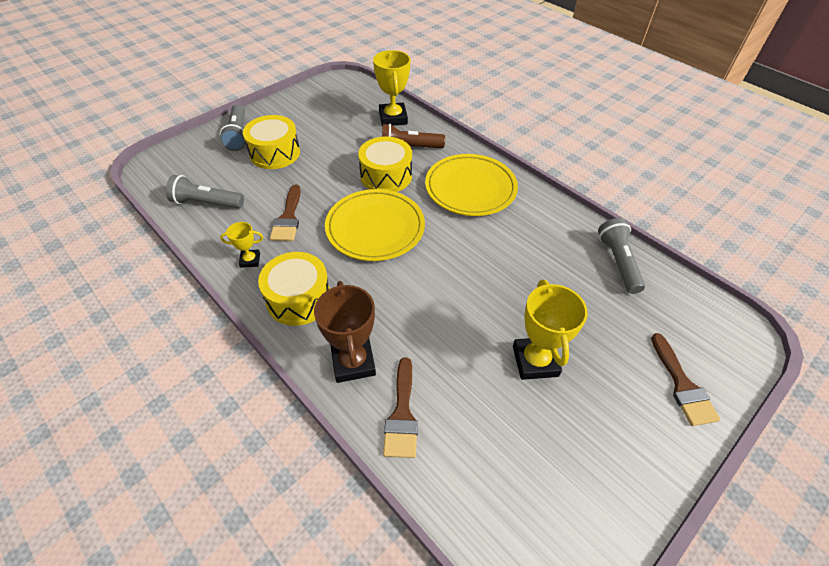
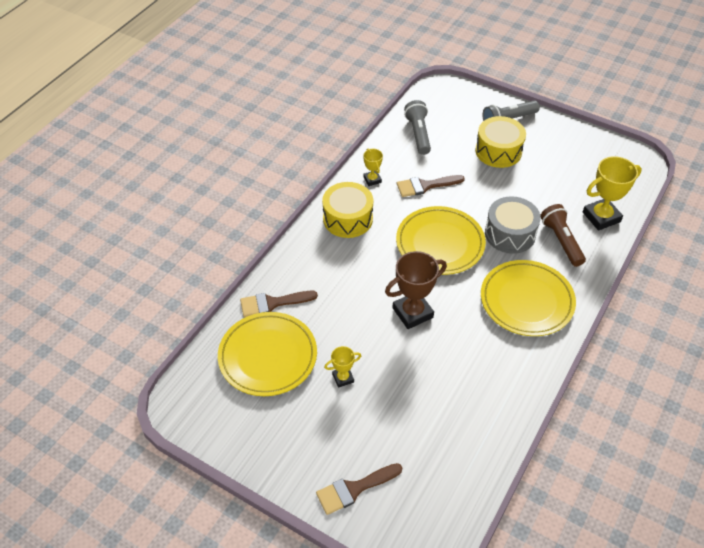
camera: 75 degrees right, 0 degrees up
(353, 362) = (305, 265): brown trophy -> brown trophy (412, 313)
(386, 176) = (510, 234): yellow drum -> grey drum
(487, 439) = (268, 356): none -> yellow plate
(535, 361) = (343, 378): yellow trophy -> yellow trophy, size x0.53
(618, 262) = (481, 435): grey flashlight -> none

